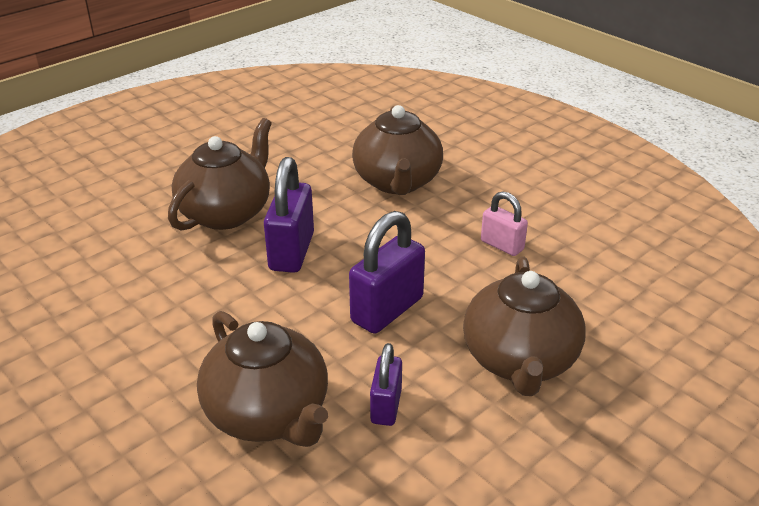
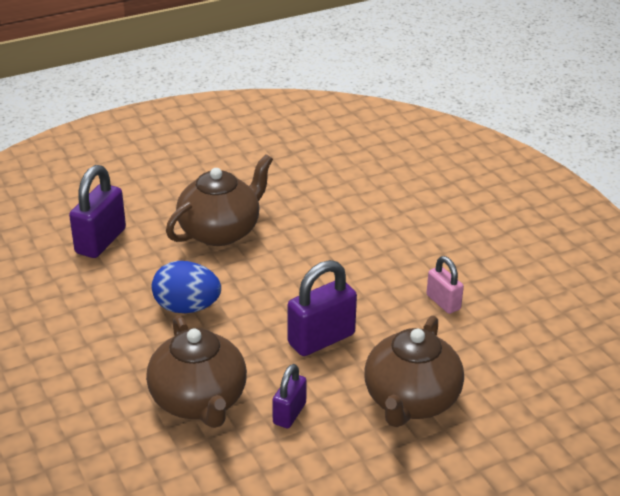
camera: 15 degrees right, 0 degrees up
(215, 303) = (187, 307): none -> blue egg
(291, 252) = (262, 275): purple padlock -> purple padlock (100, 241)
(397, 182) = (377, 228): brown teapot -> none

